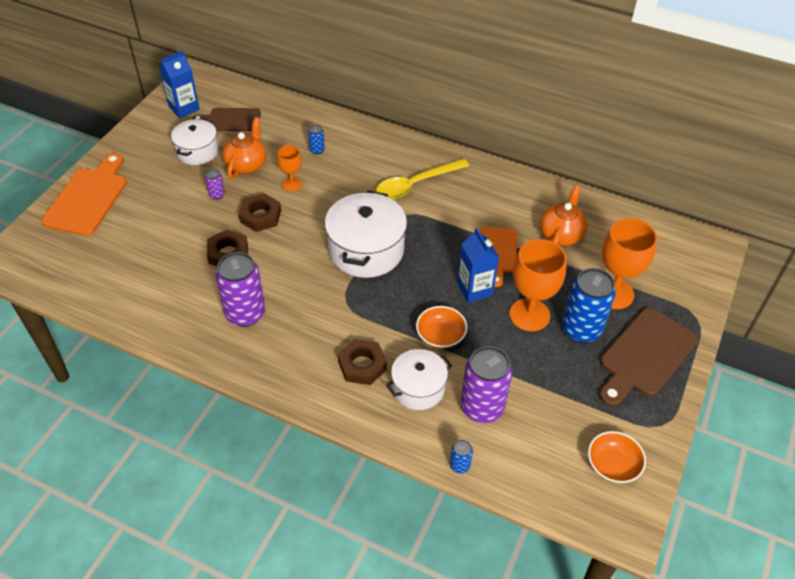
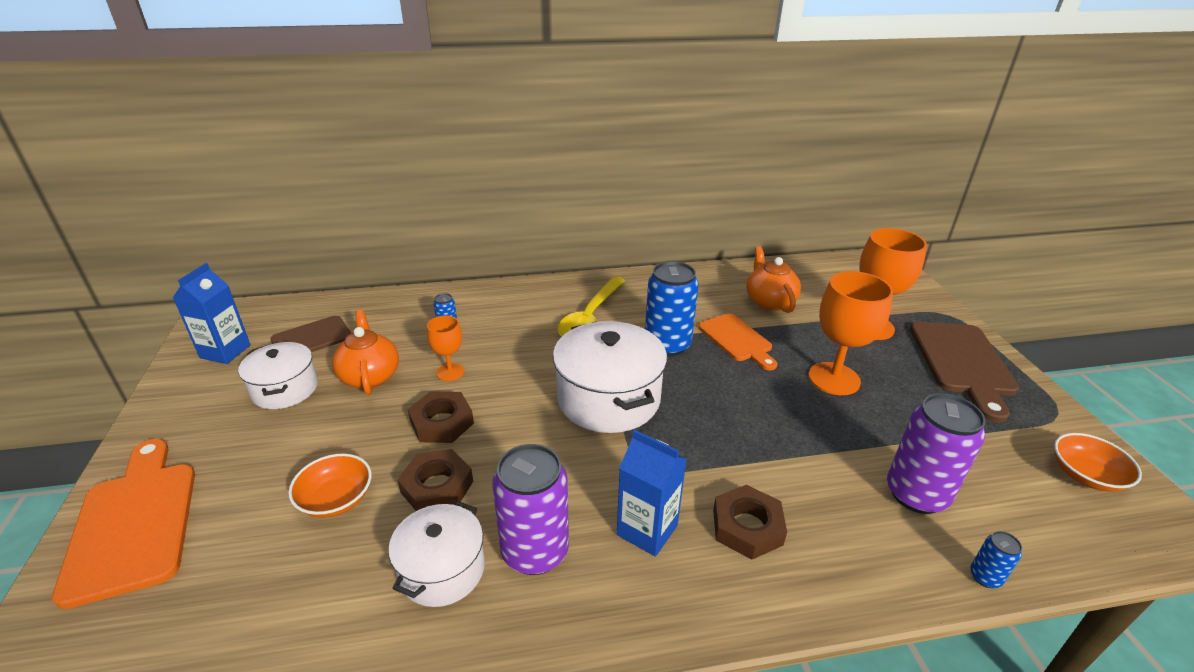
camera: 35 degrees left, 15 degrees down
(217, 195) = (357, 425): purple can -> none
(418, 388) = (835, 514): white pot -> white pot (442, 569)
(440, 335) = (785, 443): orange bowl -> orange bowl (336, 499)
(474, 289) = (759, 382): blue carton -> blue carton (647, 530)
(581, 329) = (889, 368): blue can -> blue can (667, 345)

